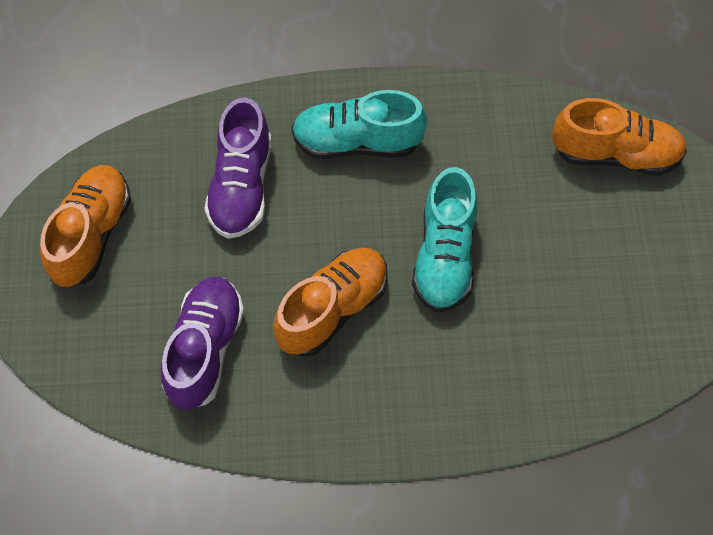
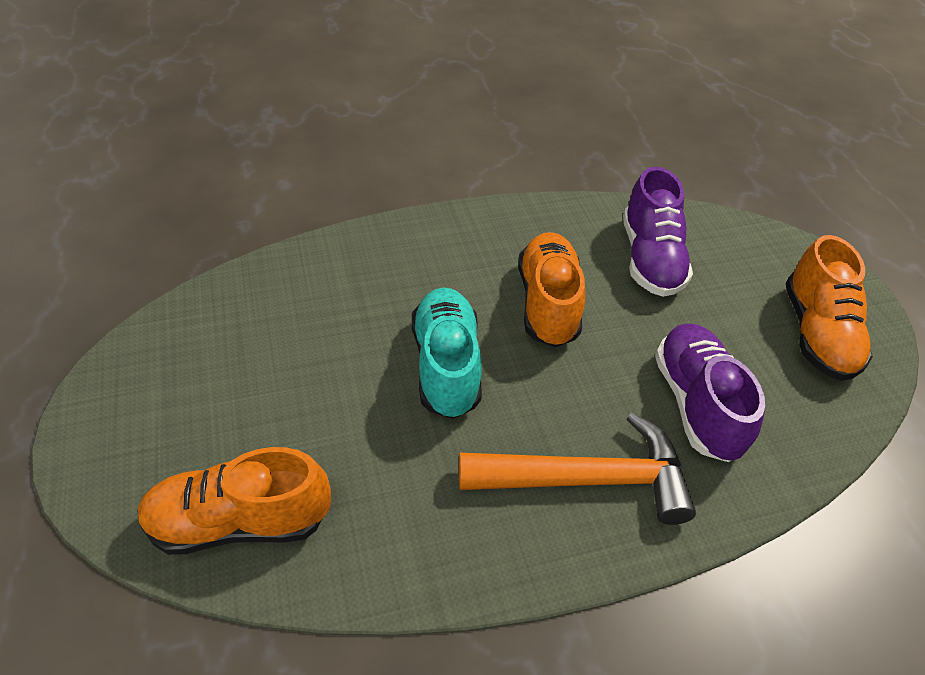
camera: 165 degrees right, 15 degrees down
(332, 309) = (548, 303): orange shoe -> orange shoe turned 150 degrees clockwise
(357, 142) = (586, 479): turquoise shoe -> orange hammer

